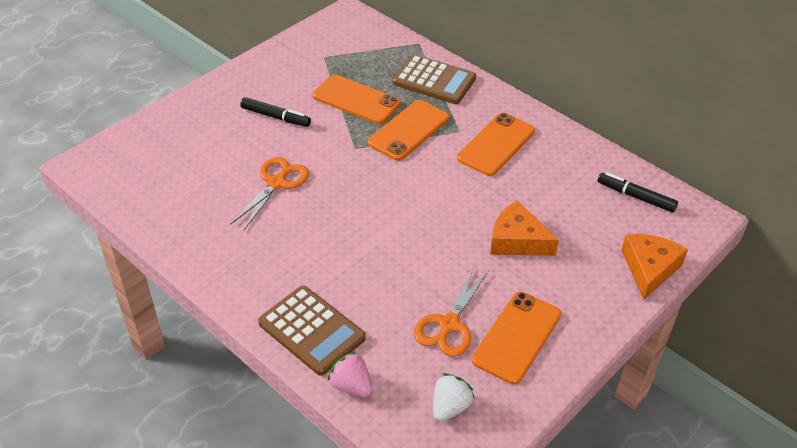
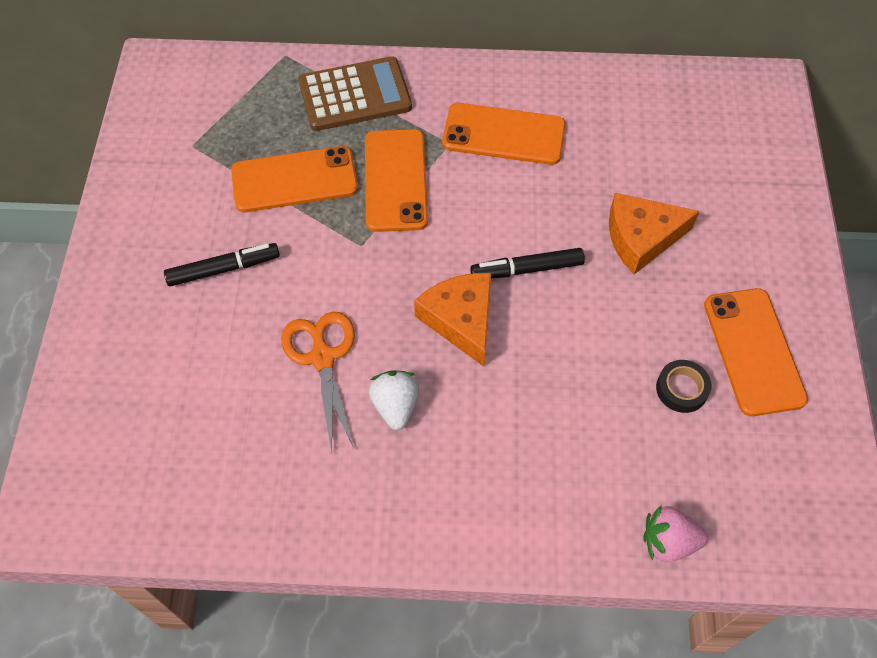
camera: 40 degrees left, 15 degrees up
(311, 330) = (561, 512): brown calculator -> none
(449, 325) = (681, 389): orange scissors -> black tape
(450, 407) = (777, 482): white strawberry -> white strawberry (395, 406)
(496, 144) = (504, 134): orange phone -> orange phone turned 75 degrees counterclockwise
(635, 197) = (692, 104): black marker -> black marker (527, 269)
(649, 269) = (783, 180): orange cheese -> orange cheese (461, 320)

